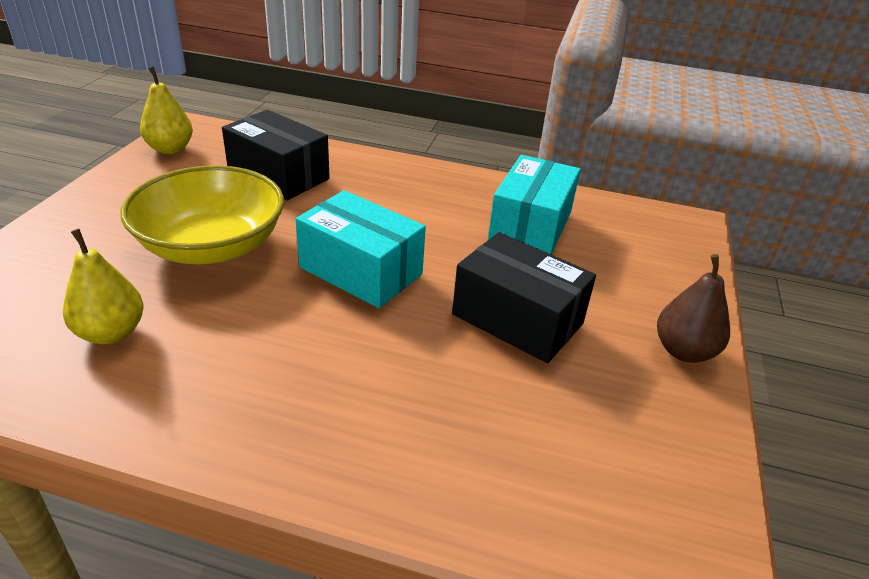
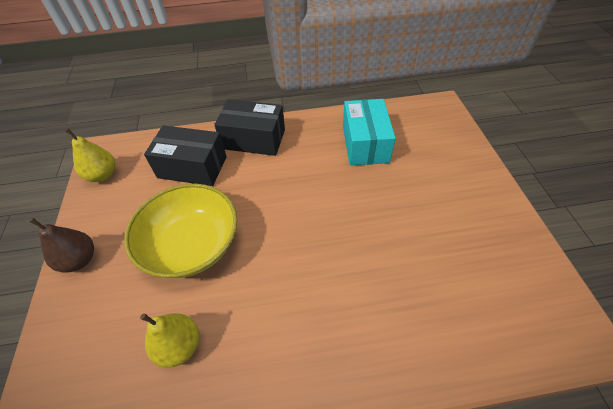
camera: 20 degrees left, 15 degrees up
(360, 271) = (295, 221): turquoise box -> none
(517, 319) = (401, 216): black box -> black box (254, 139)
(684, 351) = (492, 198): brown pear -> brown pear (80, 260)

